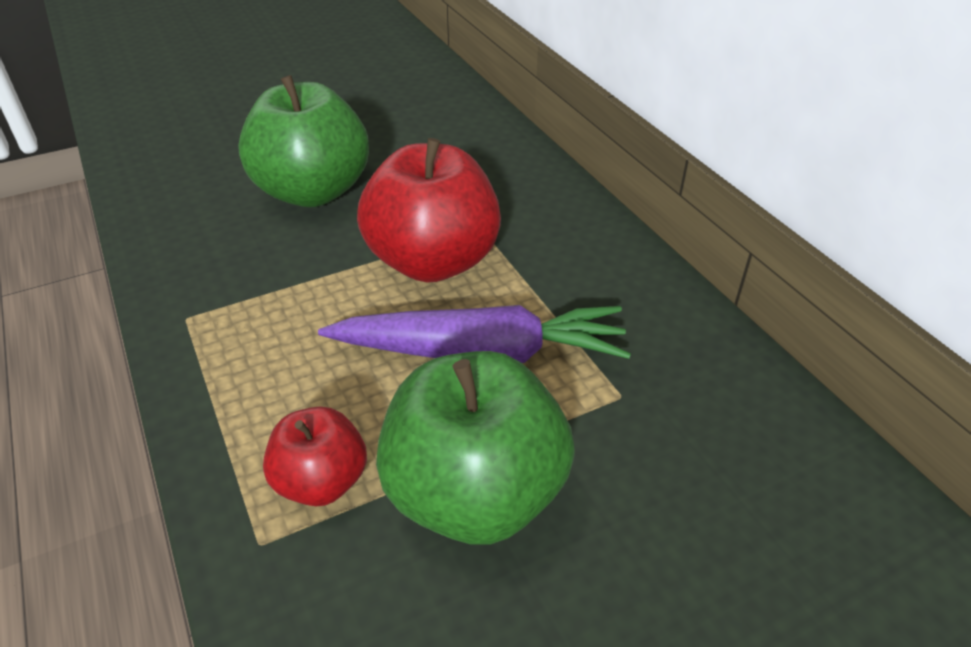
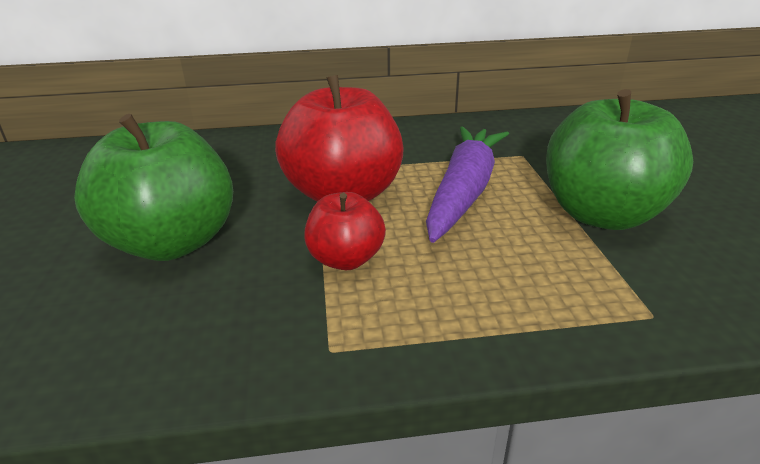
camera: 70 degrees left, 10 degrees down
(321, 482) = (587, 277): red apple -> red apple (346, 259)

